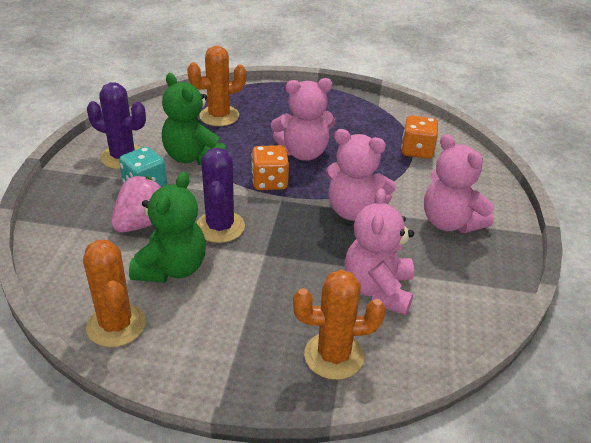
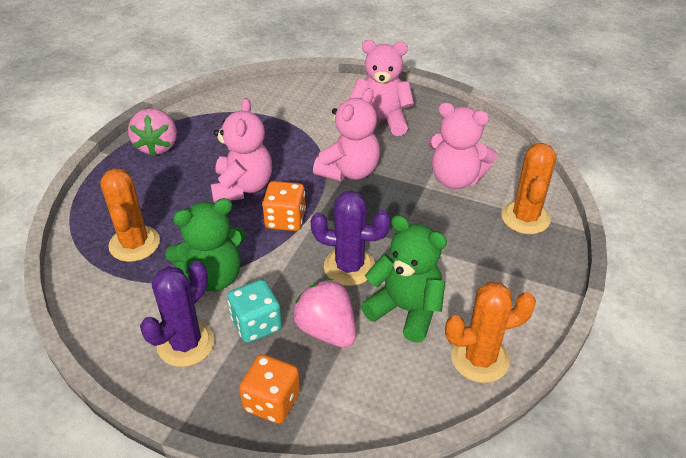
camera: 75 degrees left, 5 degrees up
(336, 103) = (157, 146): none -> pink strawberry
(417, 151) = (270, 113): orange dice -> orange dice (272, 402)
(450, 222) = (380, 120): pink teddy bear -> pink teddy bear turned 150 degrees counterclockwise

